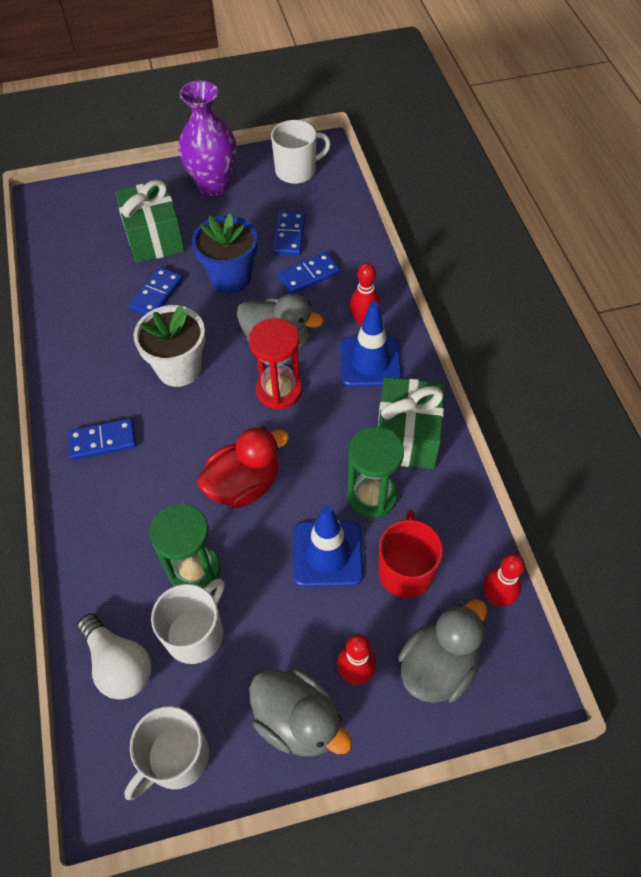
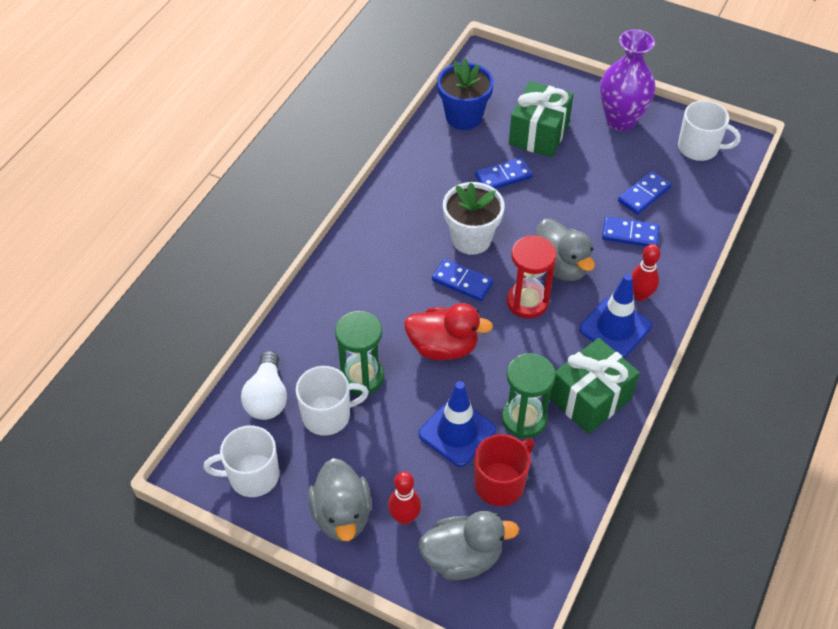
camera: 40 degrees right, 5 degrees down
(103, 441) = (378, 253): blue domino -> blue domino (462, 282)
(230, 277) = (568, 198): blue flower pot -> blue flower pot (463, 117)
(496, 597) = (547, 549): red bowling pin -> none

